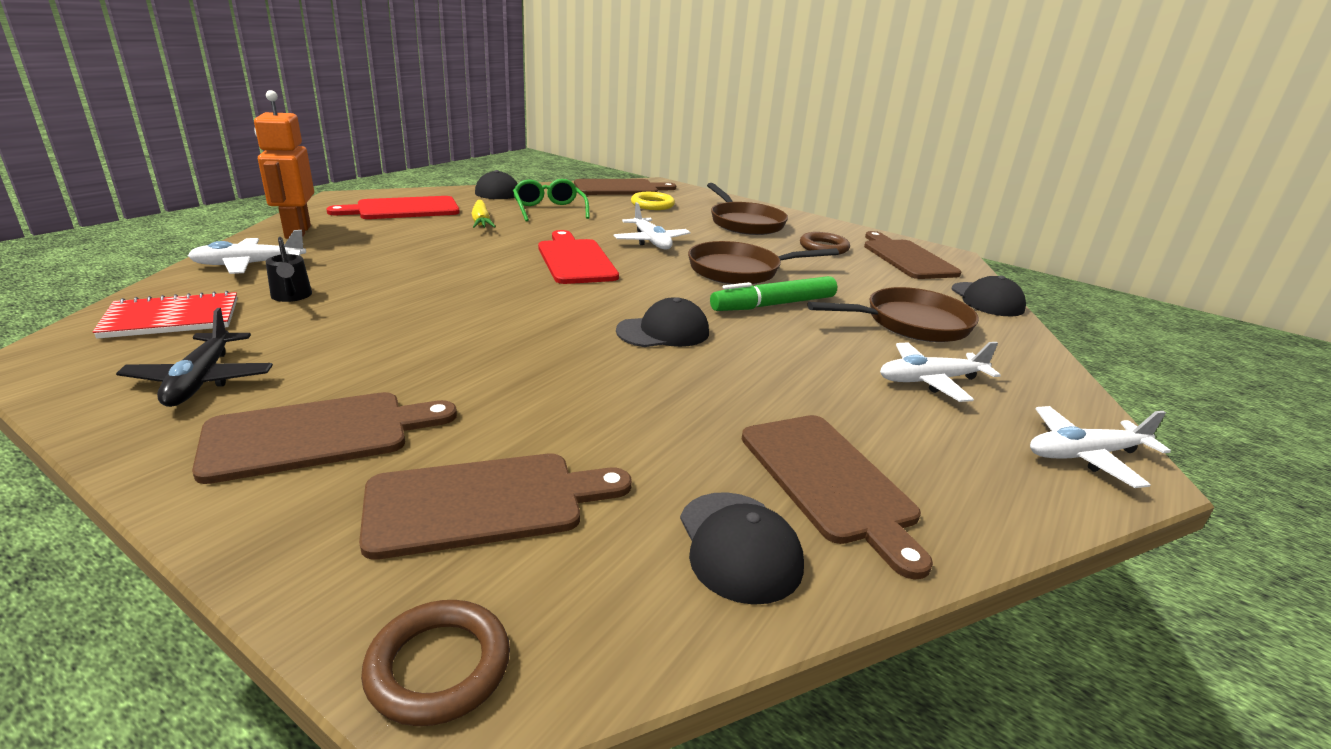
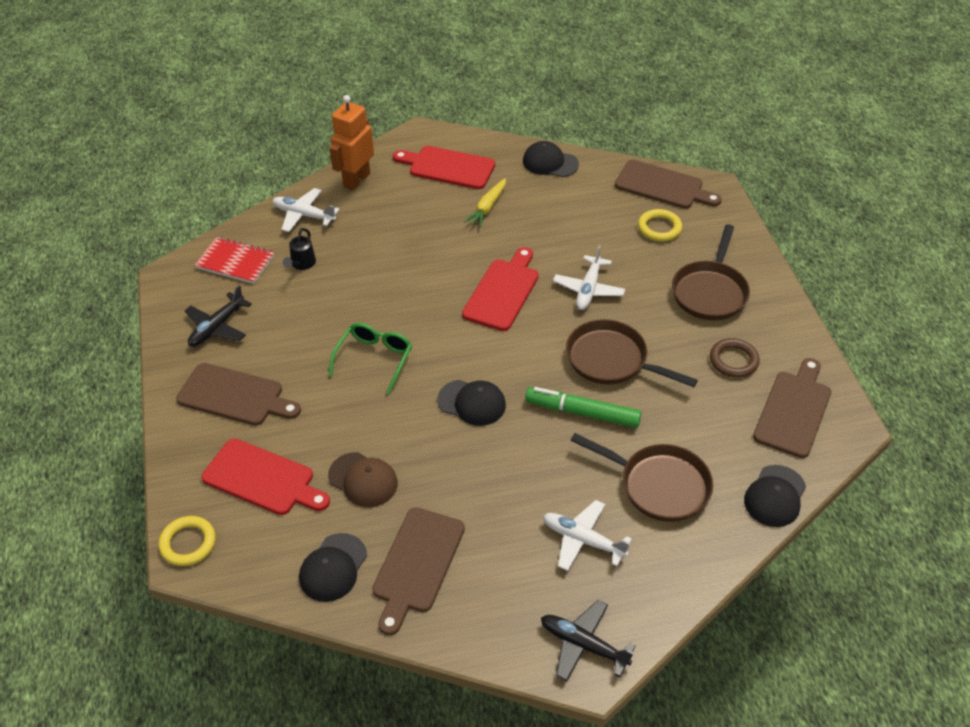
camera: 45 degrees right, 20 degrees up
(438, 667) = (188, 543): brown ring -> yellow ring
(484, 503) = (262, 479): brown cutting board -> red cutting board
(549, 210) = (558, 206): green glasses -> green glasses (374, 358)
(639, 437) = (363, 480): none -> brown cap
(1084, 455) = (583, 645): white plane -> black plane

